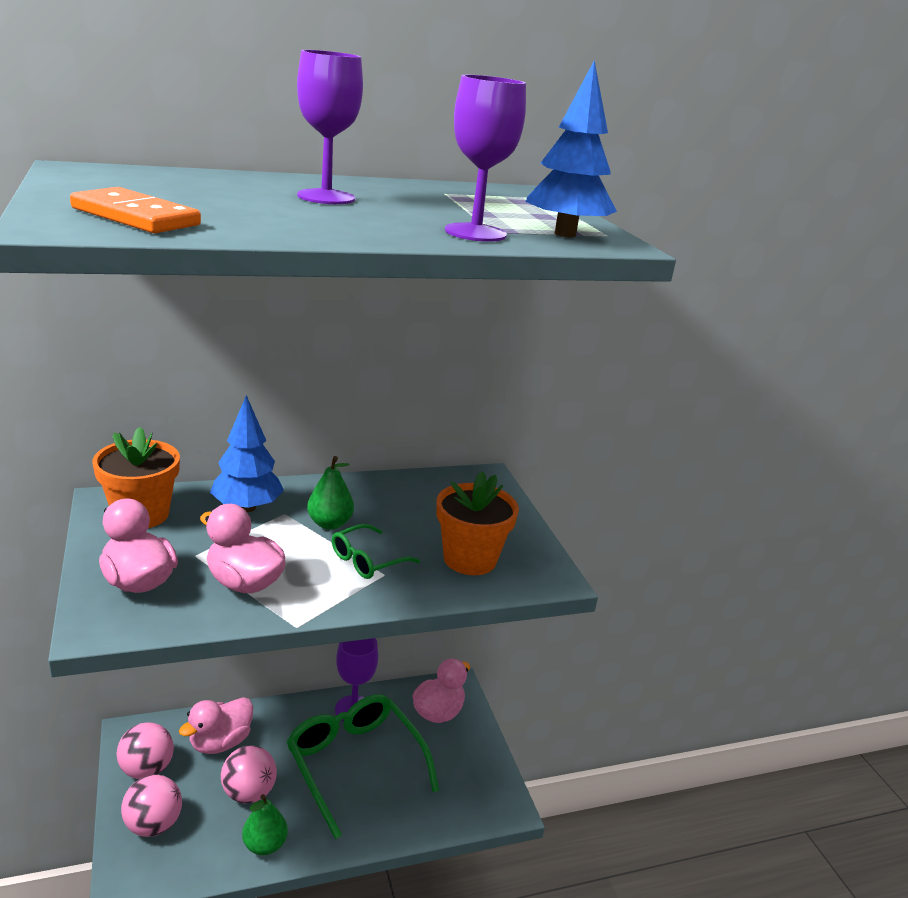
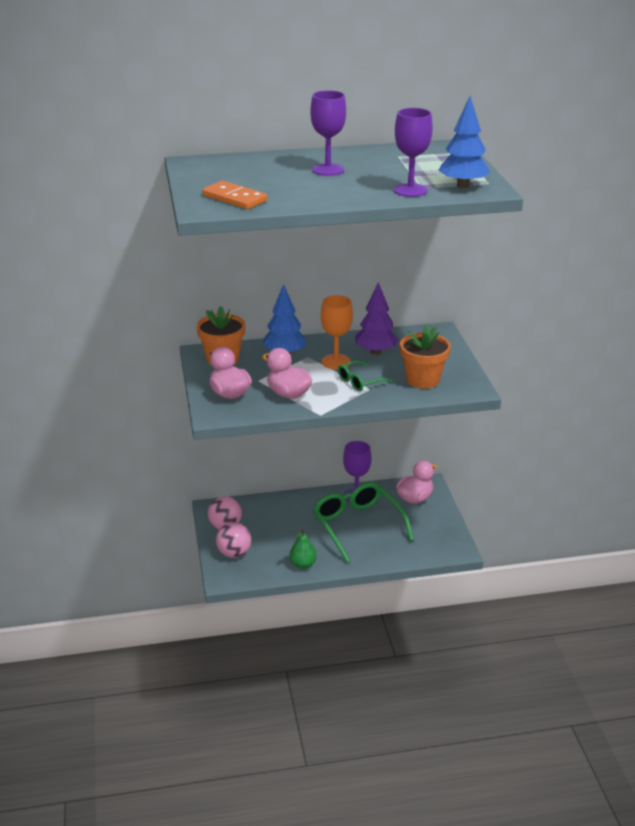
camera: 10 degrees right, 5 degrees up
(220, 742) = (269, 513): pink duck -> none
(249, 792) = (290, 539): pink ball -> none
(330, 523) = (336, 362): green pear -> orange goblet
(393, 508) = (375, 352): none -> purple tree

